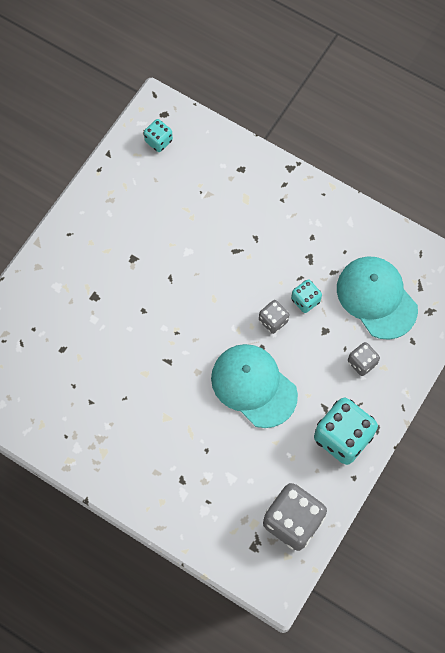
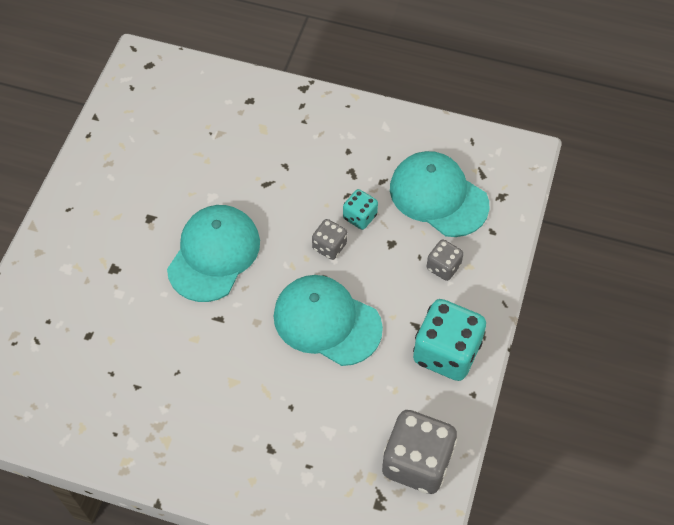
camera: 15 degrees left, 10 degrees down
(158, 141) = (149, 92): turquoise dice -> none
(177, 304) = (214, 254): none -> turquoise cap

